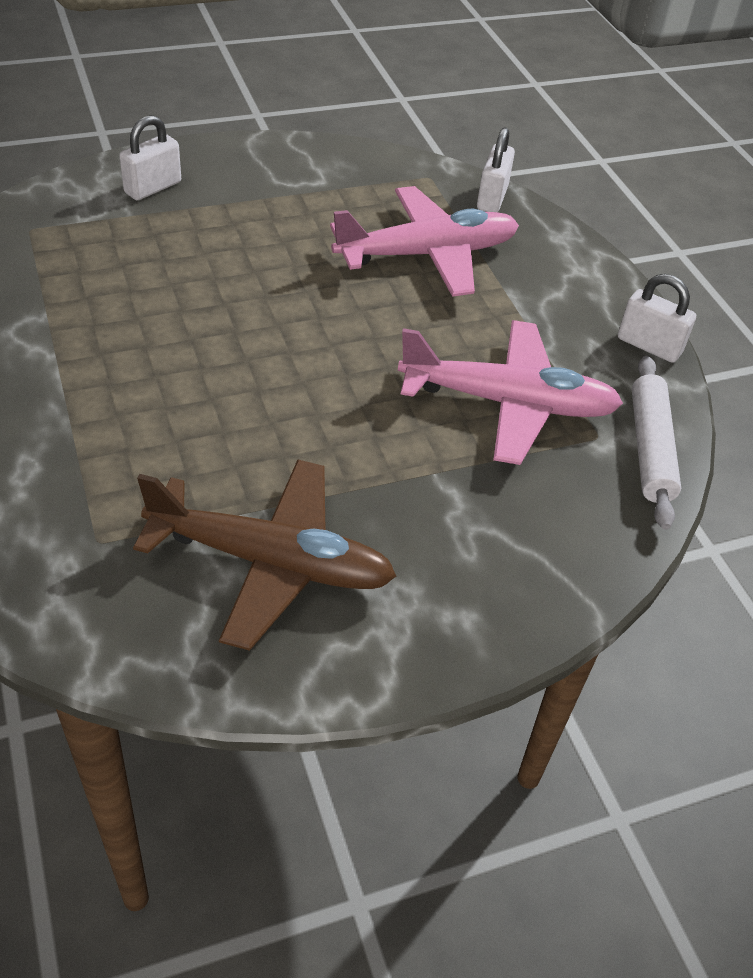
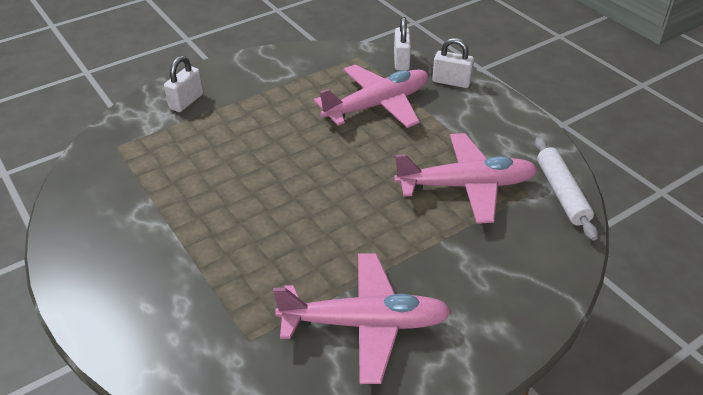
camera: 10 degrees left, 5 degrees down
(271, 562) = (366, 324): brown plane -> pink plane
(649, 346) = (533, 130): white padlock -> white padlock (451, 82)

